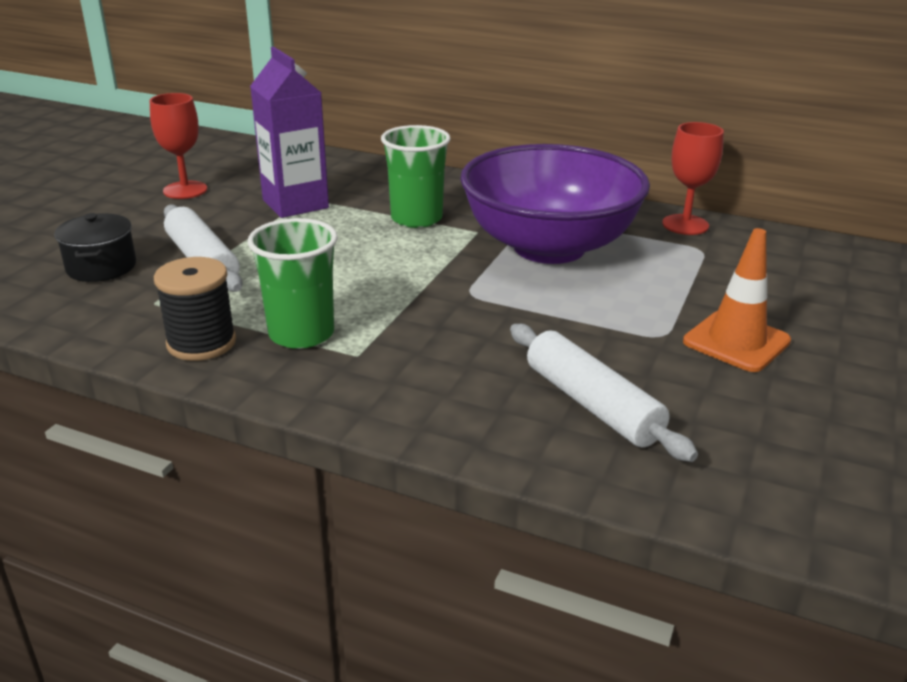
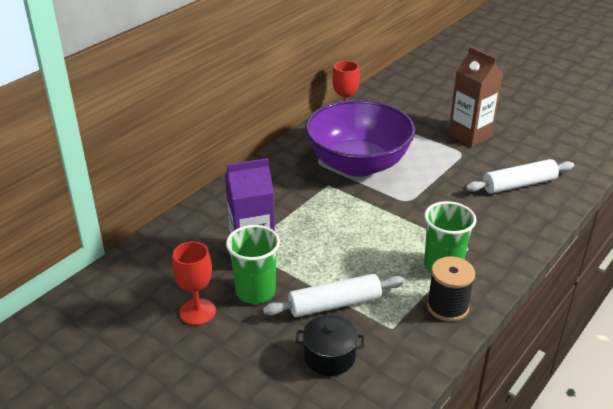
camera: 75 degrees left, 5 degrees up
(416, 218) = (300, 205): green cup -> green cup (255, 291)
(736, 341) = (470, 135): orange traffic cone -> brown carton

